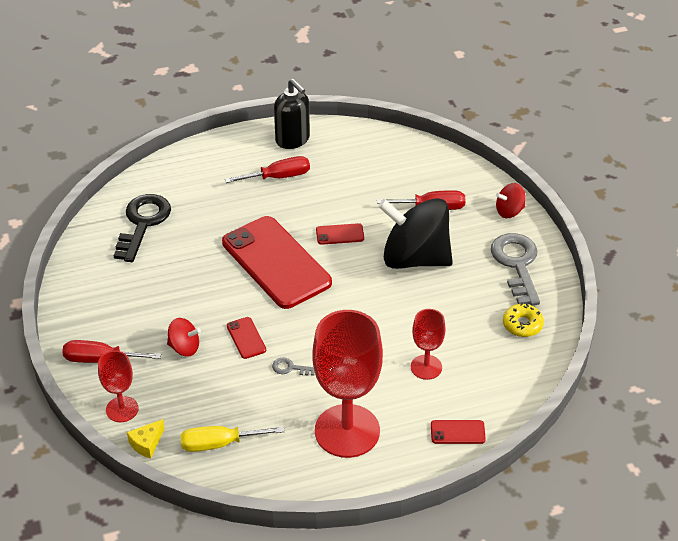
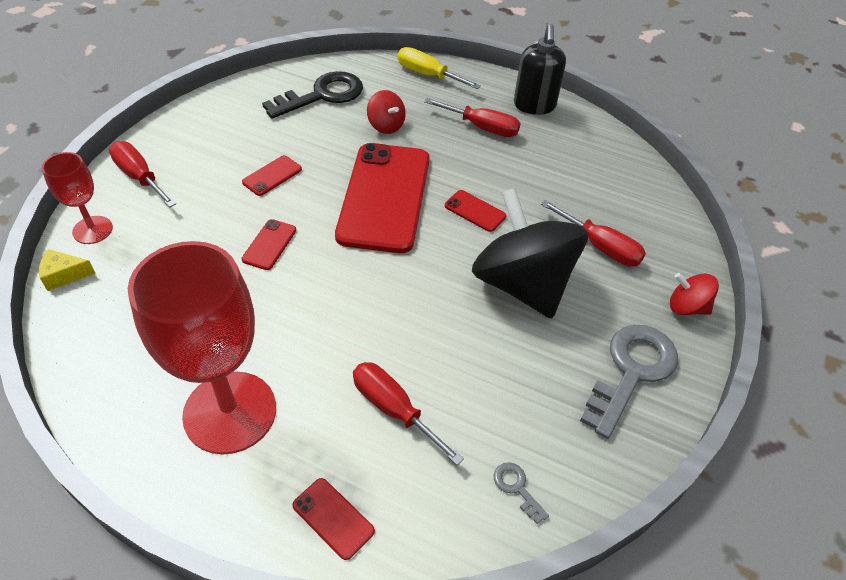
camera: 40 degrees right, 5 degrees up
(184, 347) = (211, 215): red spinning top -> red spinning top (386, 125)
(188, 298) = (272, 176): none -> red phone
(219, 444) = (112, 325): yellow screwdriver -> yellow screwdriver (428, 75)
(290, 368) = (267, 302): grey key -> grey key (516, 487)
(426, 367) = (394, 409): red goblet -> red screwdriver
(522, 324) = (560, 448): yellow donut -> none

